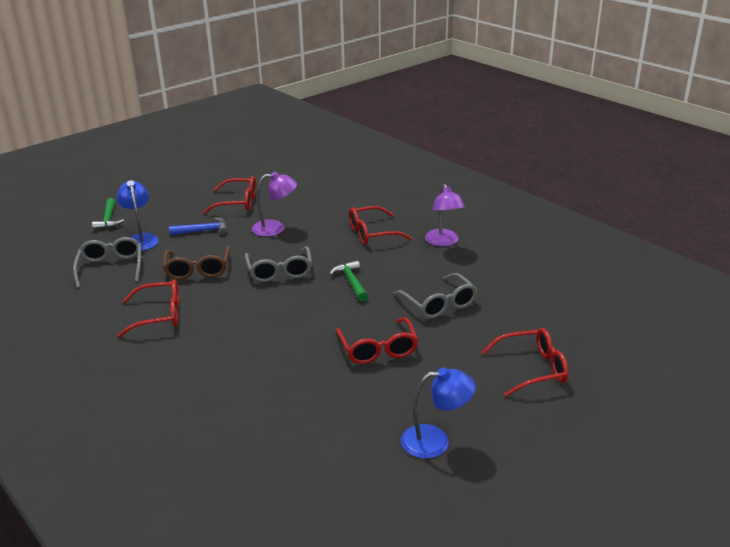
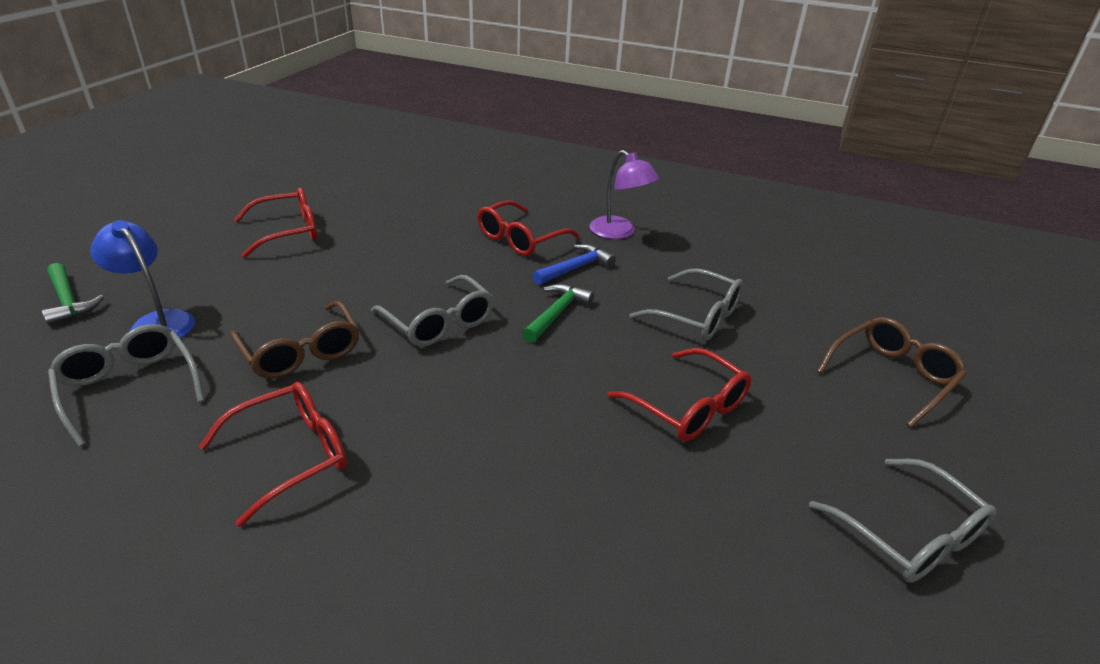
camera: 30 degrees left, 5 degrees up
(203, 231) = (263, 285): blue hammer -> blue hammer (575, 268)
(275, 228) = (378, 259): purple lamp -> none
(351, 282) = (557, 313): green hammer -> green hammer turned 75 degrees clockwise
(435, 441) = (909, 535): blue lamp -> grey glasses
(532, 369) = (892, 376): red glasses -> brown glasses

